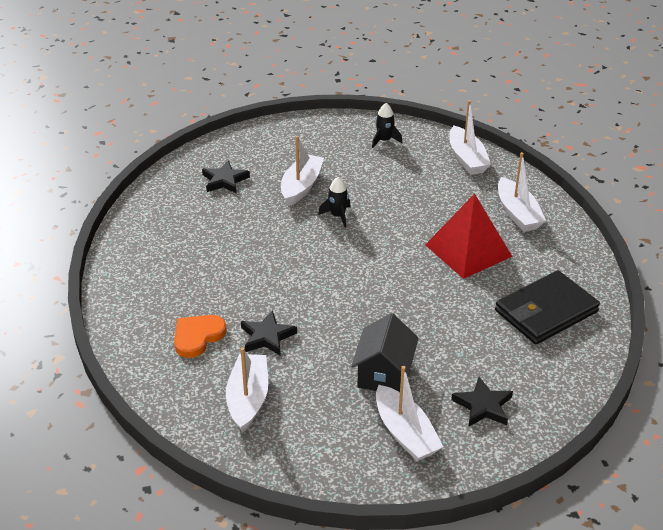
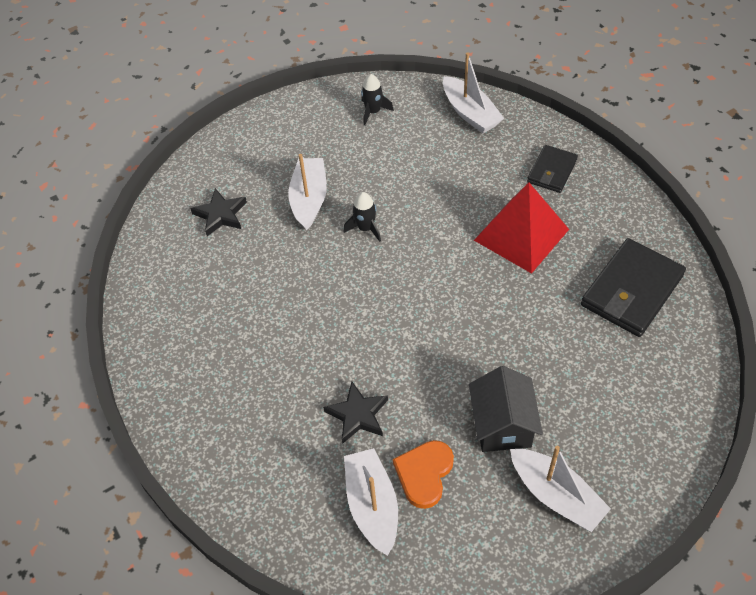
camera: 15 degrees left, 15 degrees up
(197, 337) = (281, 439): orange heart -> orange heart (424, 474)
(483, 406) = (619, 433): black star -> none
(517, 213) = (551, 171): white boat -> black wallet

